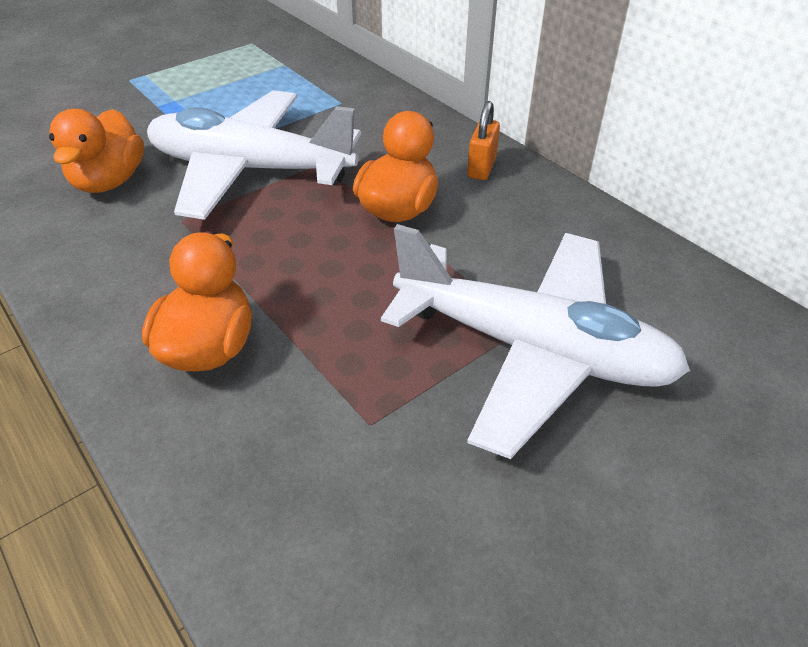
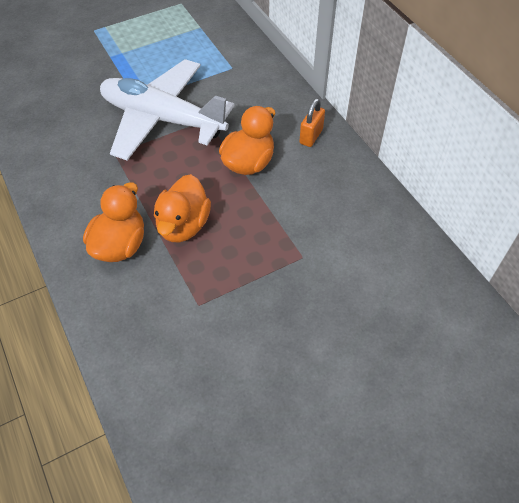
camera: 10 degrees right, 10 degrees up
(110, 181) = (75, 118): orange duck -> orange duck (183, 225)
(531, 349) = (300, 273): white plane -> none

